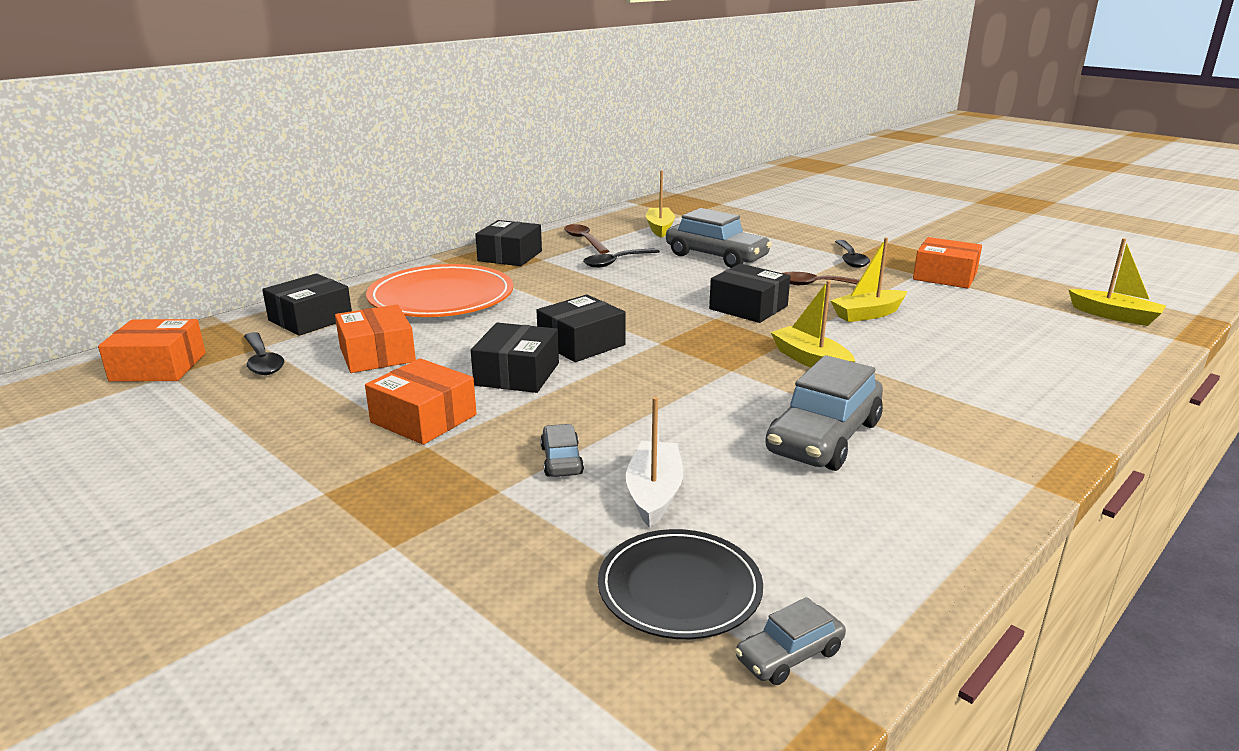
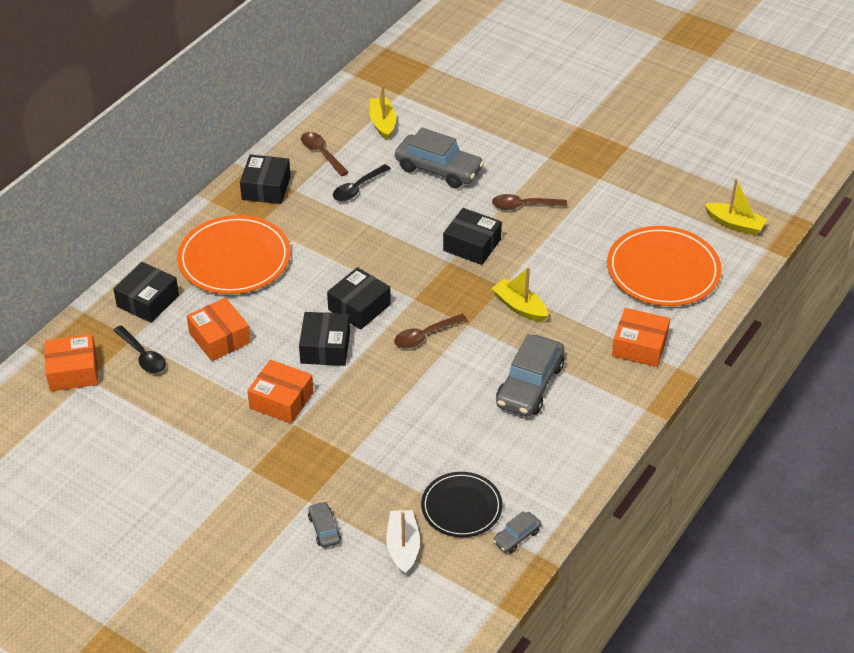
camera: 10 degrees left, 20 degrees up
(561, 460) = (378, 426): grey car -> grey car (324, 529)
(654, 493) = (437, 445): white boat -> white boat (403, 547)
(666, 375) = (425, 336): none -> brown spoon
(850, 259) = (548, 161): black spoon -> none
(867, 314) = (559, 243): yellow boat -> none
(945, 276) = (620, 180): orange box -> orange box (639, 346)
(1022, 345) = (663, 270): none -> orange plate

